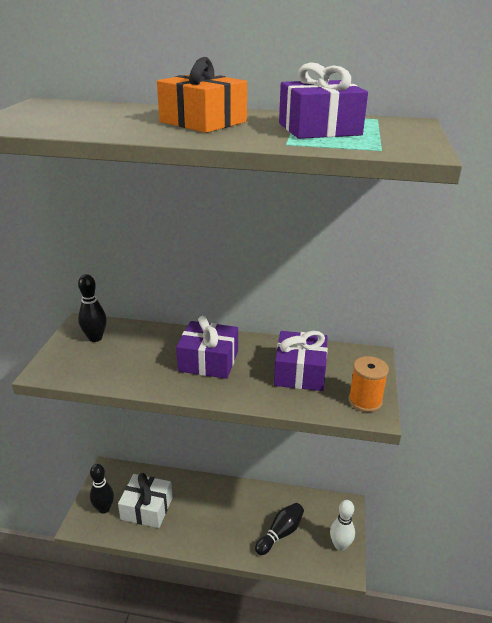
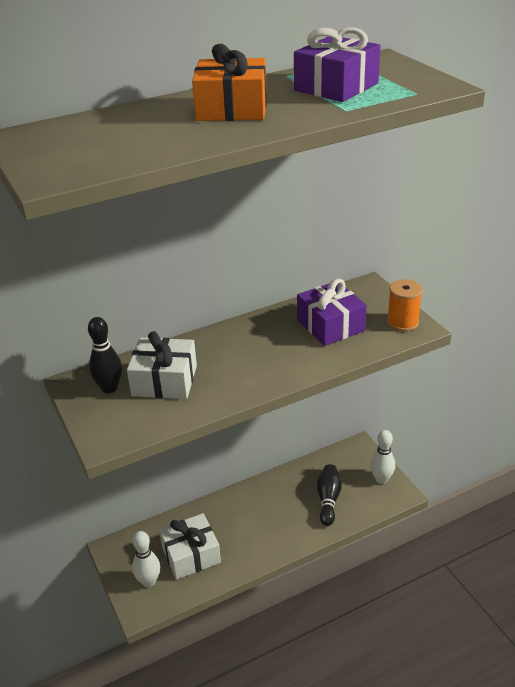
camera: 35 degrees left, 5 degrees up
(104, 508) = (149, 581): black bowling pin -> white bowling pin
(132, 351) = (164, 381): none -> white gift
(208, 361) = (245, 354): purple gift -> none

